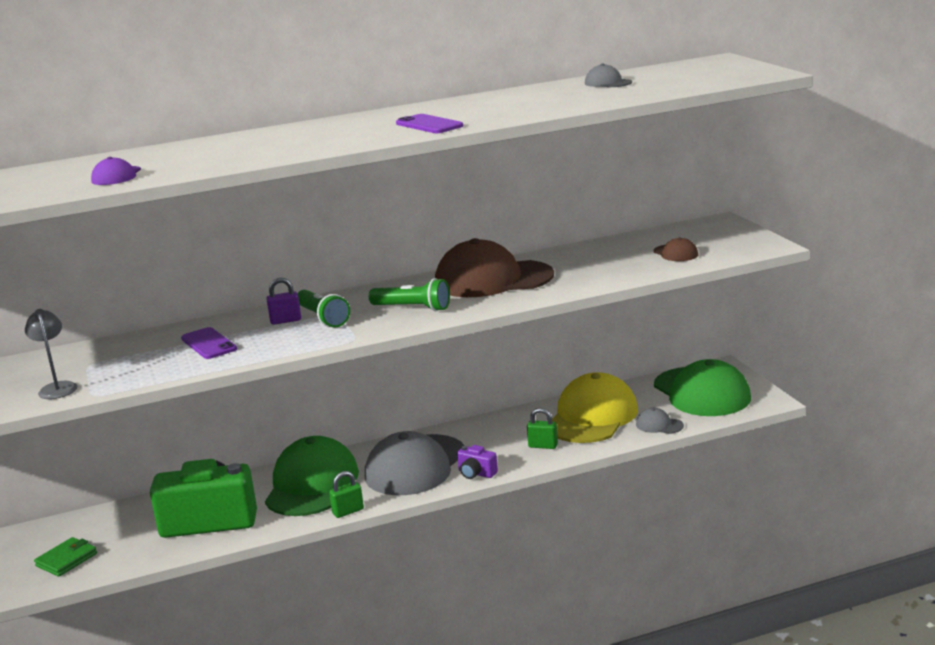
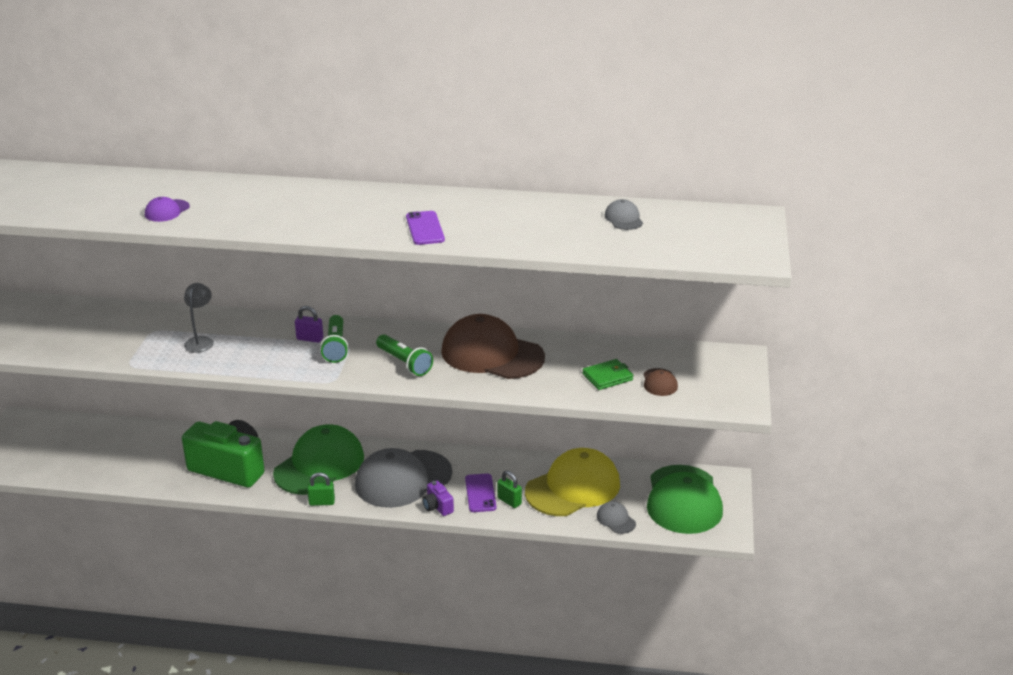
camera: 25 degrees right, 10 degrees up
(57, 387) = (115, 347): grey lamp -> grey lamp (201, 341)
(66, 560) = (120, 462): green wallet -> green wallet (607, 377)
(208, 344) = (240, 342): purple phone -> purple phone (480, 493)

